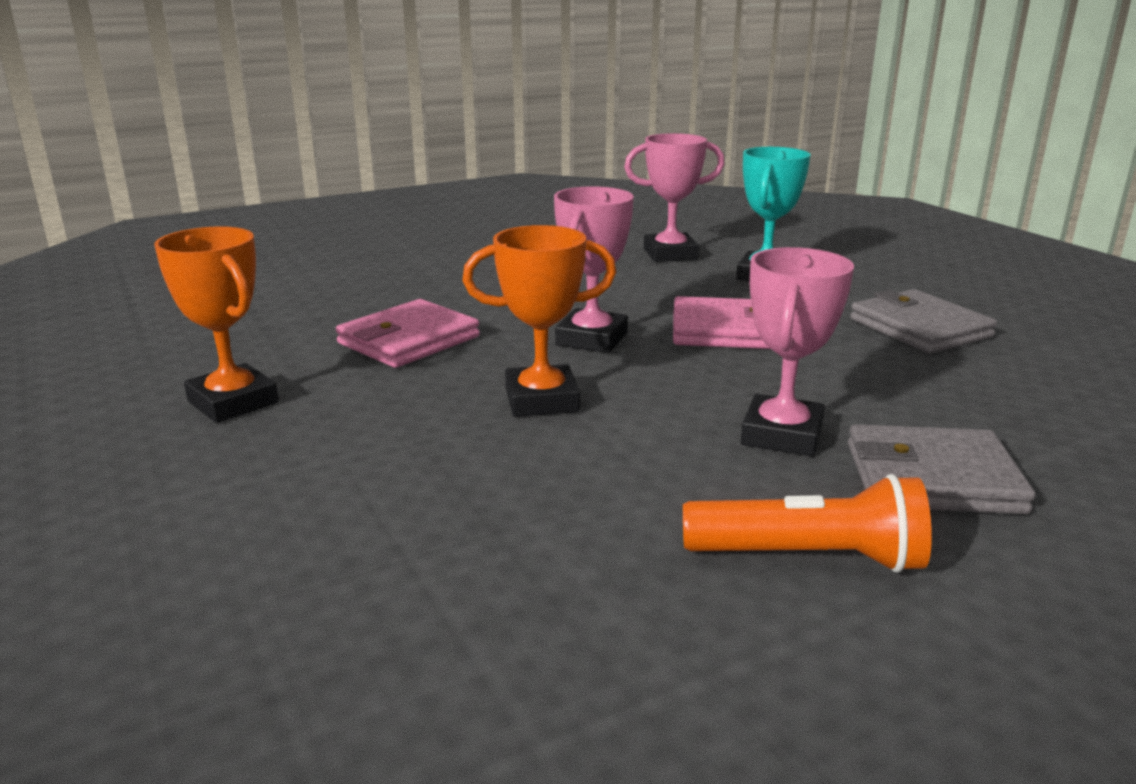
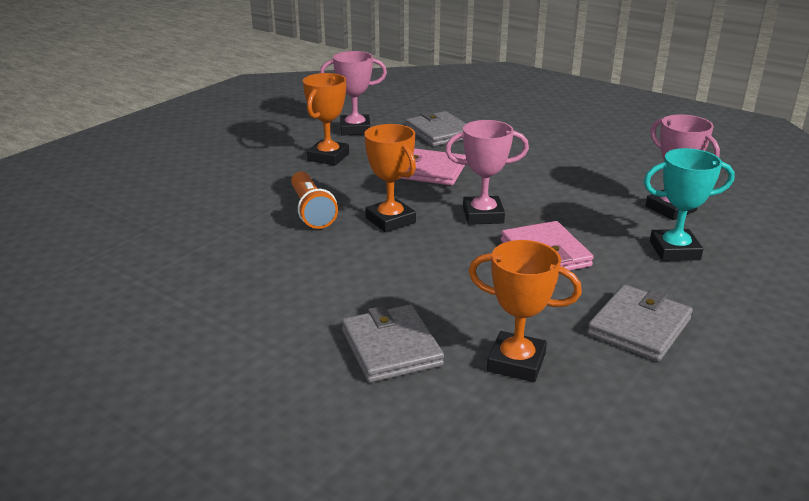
camera: 65 degrees right, 5 degrees up
(287, 306) = (439, 132): none -> grey wallet
(781, 435) = (407, 293): pink trophy -> pink trophy (355, 129)
(808, 557) = (283, 317): orange flashlight -> orange flashlight (311, 211)
(984, 404) = (516, 362): none -> orange trophy

